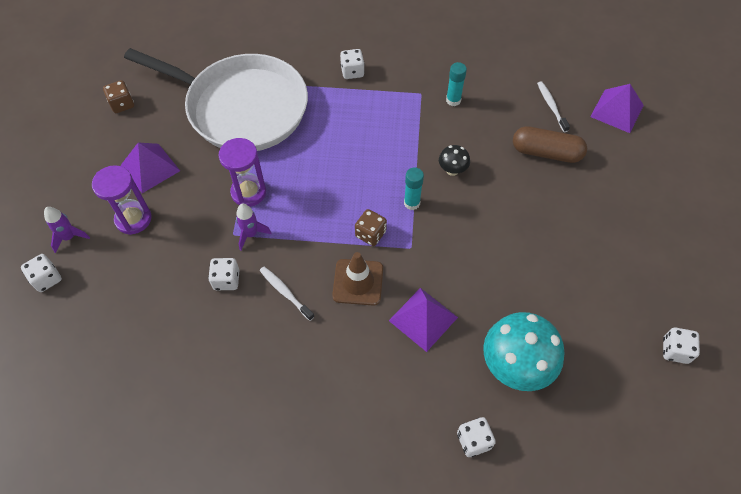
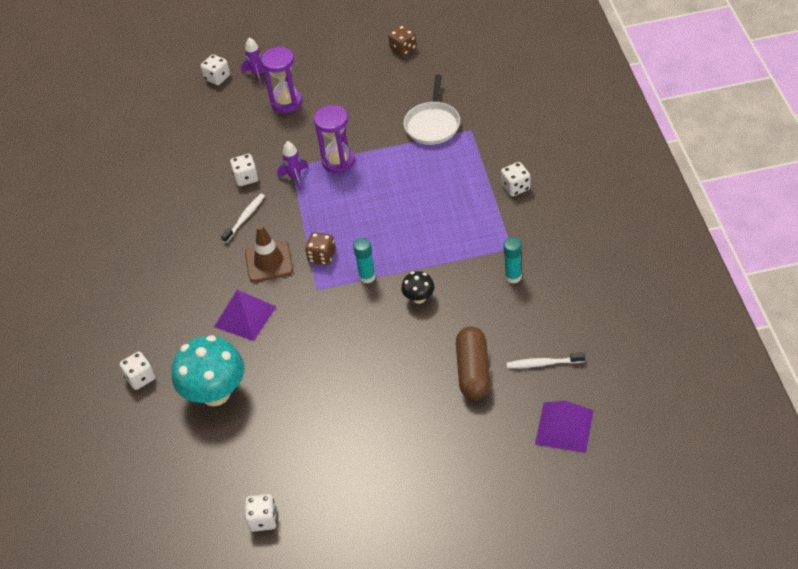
camera: 80 degrees right, 10 degrees down
(150, 168) = (341, 92): purple pyramid -> none
(242, 108) = (432, 124): white pan -> white pan, size x0.47
(551, 106) = (543, 363): white toothbrush -> white toothbrush turned 150 degrees counterclockwise

